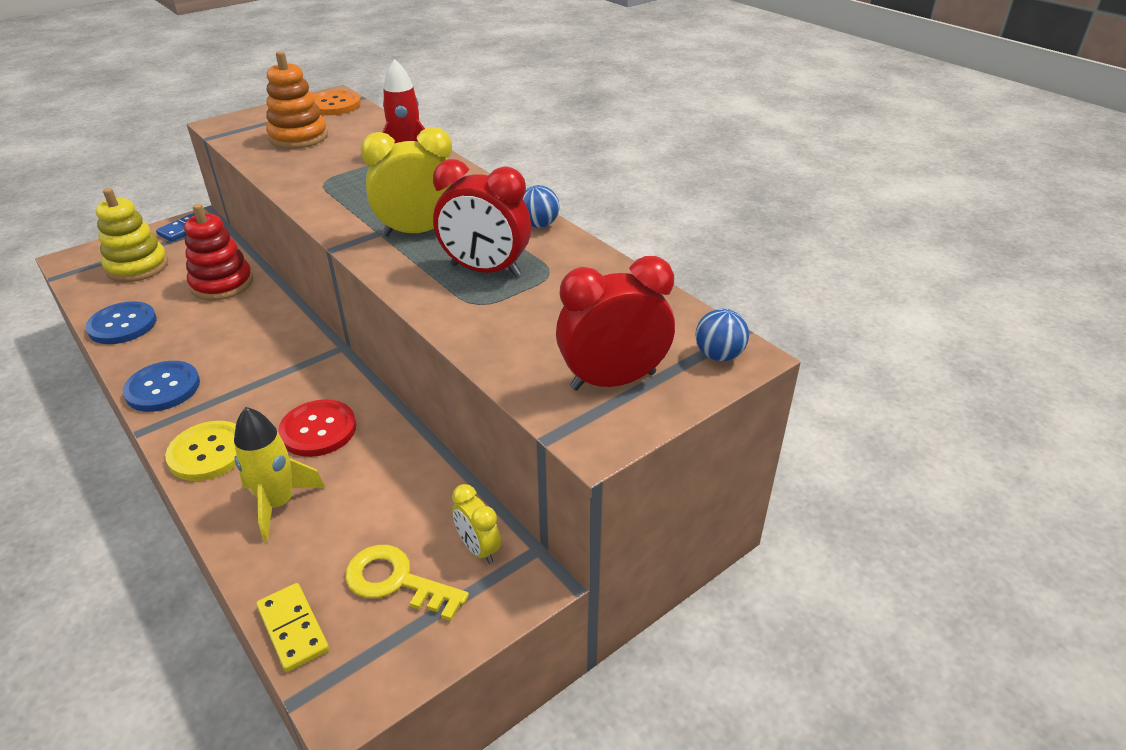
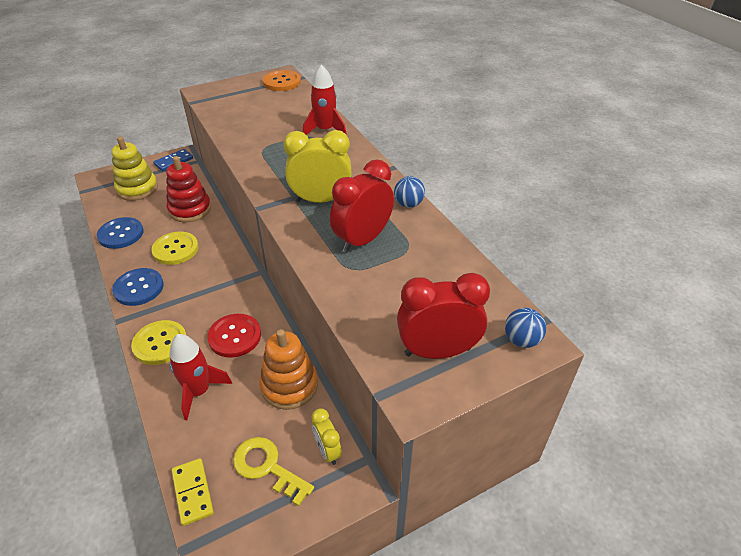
camera: 10 degrees right, 5 degrees up
(209, 334) = (175, 249): none -> yellow button
(278, 504) = (199, 391): yellow rocket -> red rocket
(298, 137) = (252, 108): orange stacking toy -> orange stacking toy (289, 385)
(485, 270) = (362, 240): red clock -> red clock turned 105 degrees clockwise

